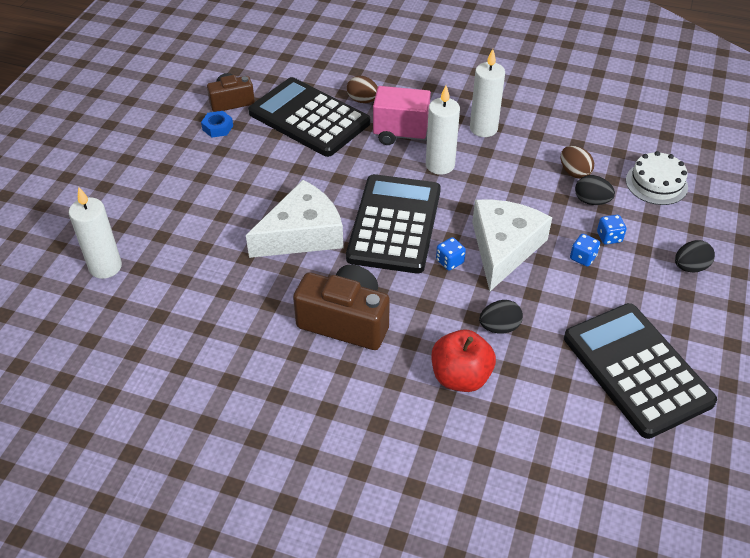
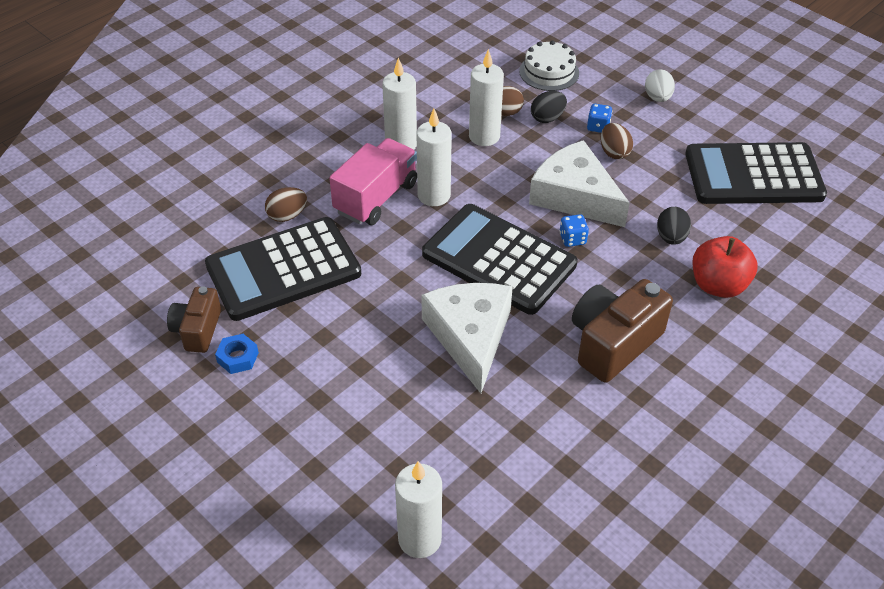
camera: 65 degrees left, 0 degrees up
(533, 170) = (484, 136): none -> white candle
(583, 257) = (614, 152): blue dice -> brown egg
(690, 267) = (657, 98): black egg -> white egg

